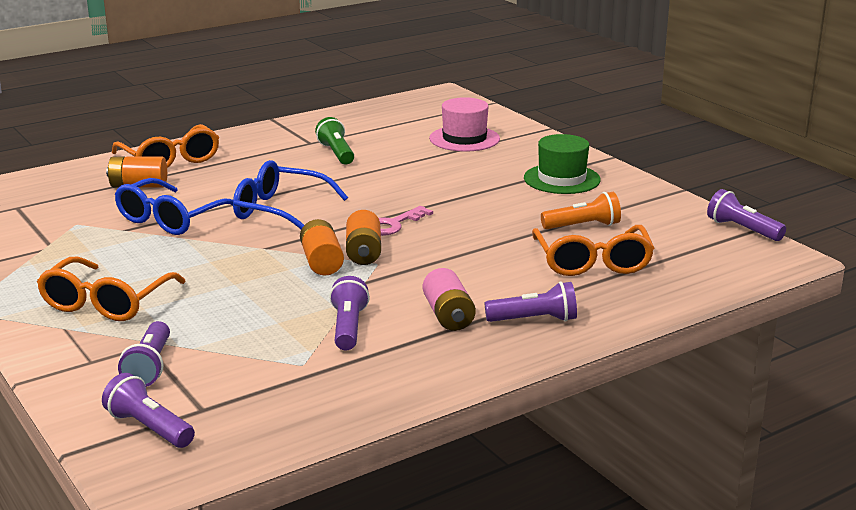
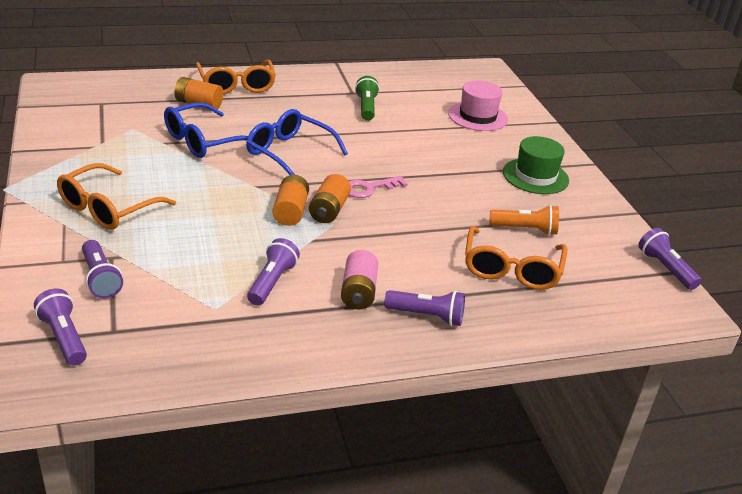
camera: 15 degrees right, 10 degrees up
(149, 367) = (100, 279): purple flashlight -> purple flashlight turned 45 degrees counterclockwise

